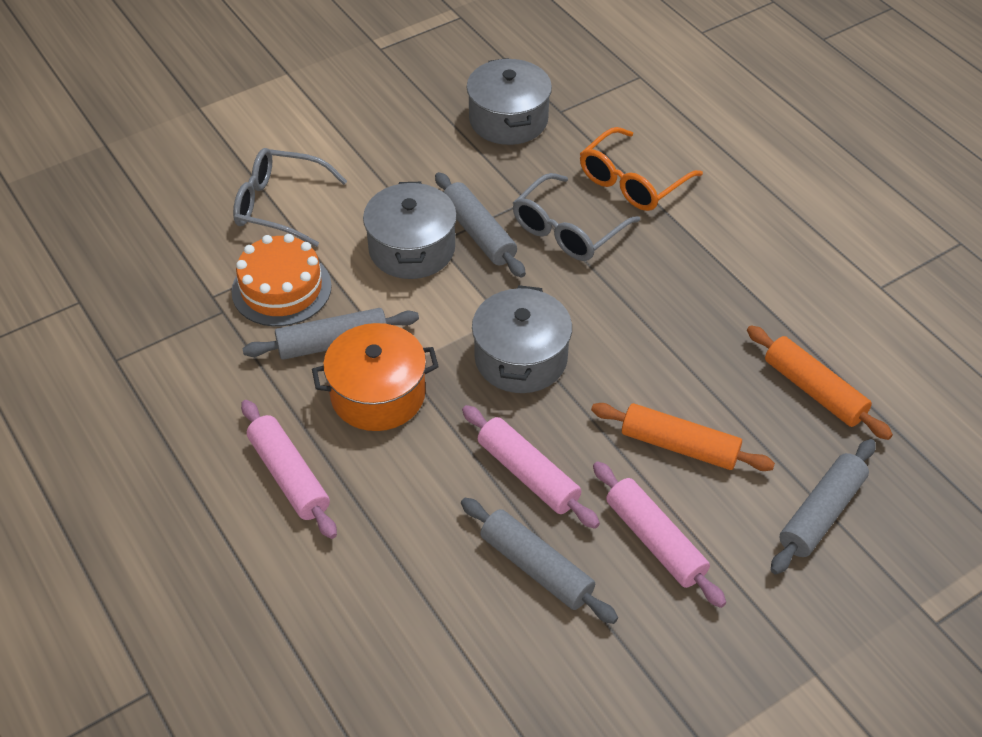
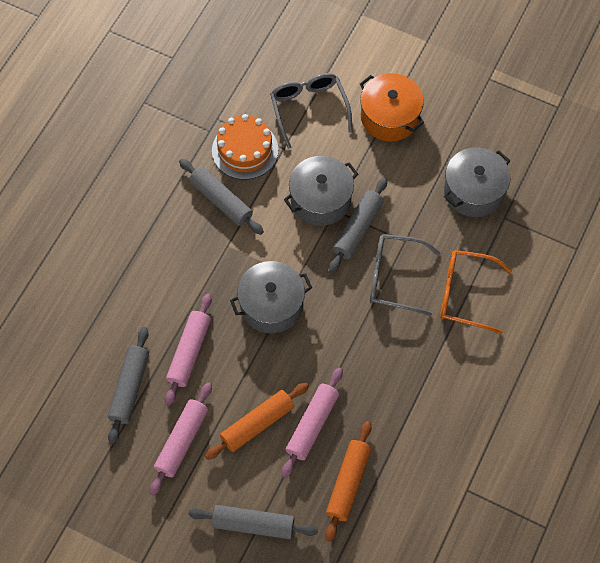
camera: 60 degrees right, 15 degrees up
(289, 476) = (118, 234): pink rolling pin -> pink rolling pin (312, 425)
(378, 394) = (199, 245): orange pot -> orange pot (390, 117)
(679, 446) = (257, 424): orange rolling pin -> orange rolling pin turned 60 degrees clockwise

